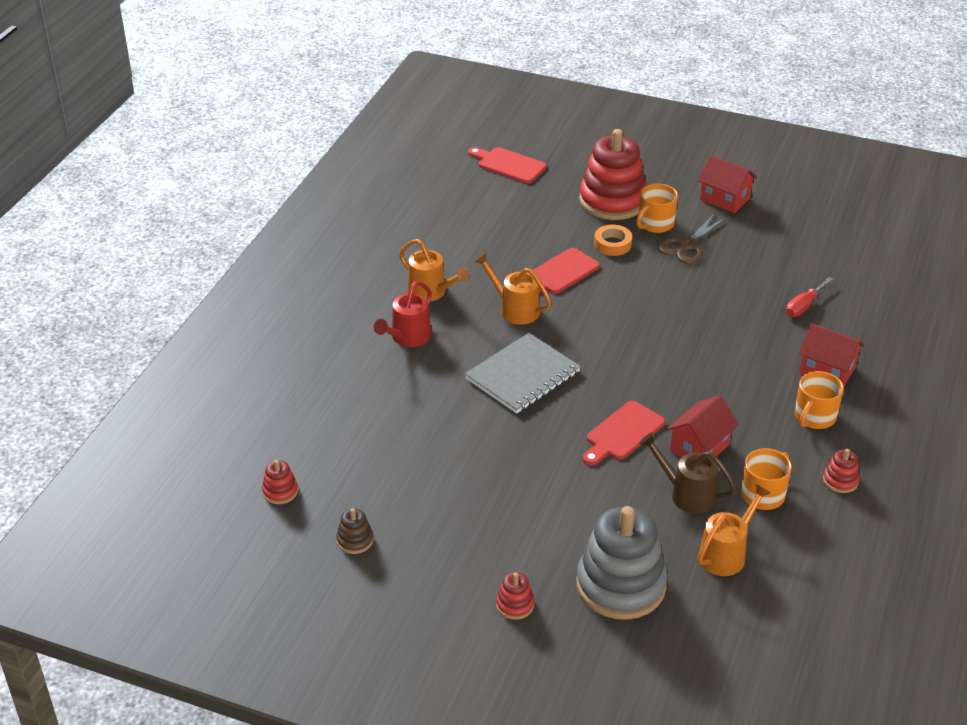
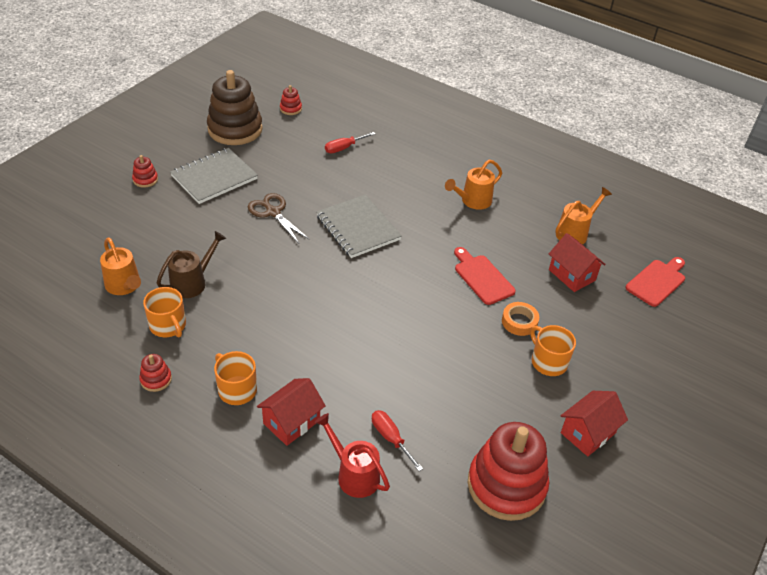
camera: 100 degrees right, 5 degrees up
(355, 540) = (235, 129): brown stacking toy -> brown stacking toy, size x2.38
(362, 417) = (344, 148): none -> red screwdriver
(407, 338) = (420, 180): red watering can -> red watering can (353, 474)
(479, 531) = (214, 177): none -> grey notebook
(514, 309) = (440, 240): orange watering can -> orange watering can (575, 232)
(612, 201) = (591, 340): red stacking toy -> red stacking toy (506, 485)
(621, 585) = (131, 227): grey stacking toy -> none
(623, 433) = (272, 265): red cutting board -> none
(687, 245) = (508, 376): brown scissors -> brown scissors (273, 212)
(699, 448) = (236, 303): red house -> red house (572, 275)

